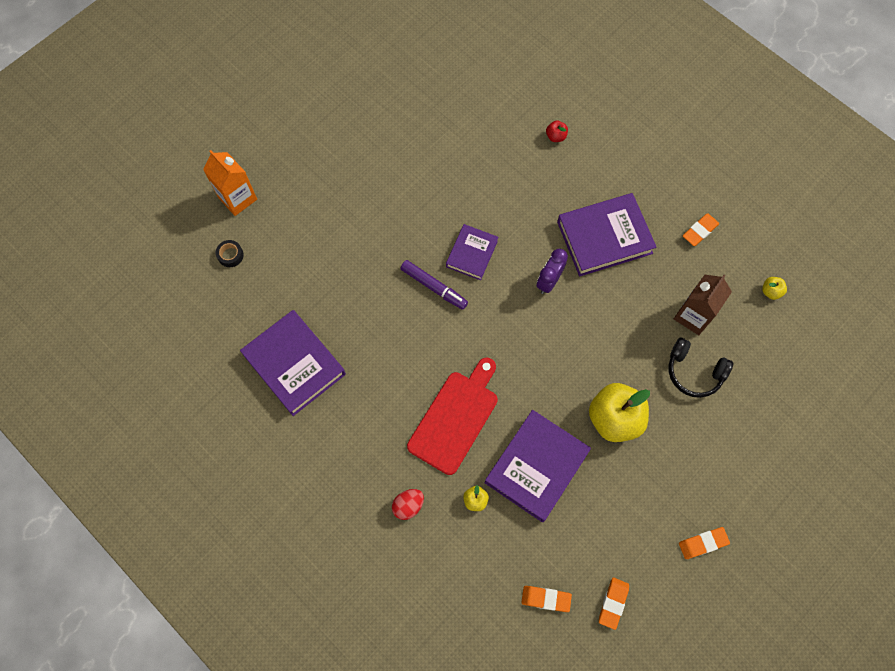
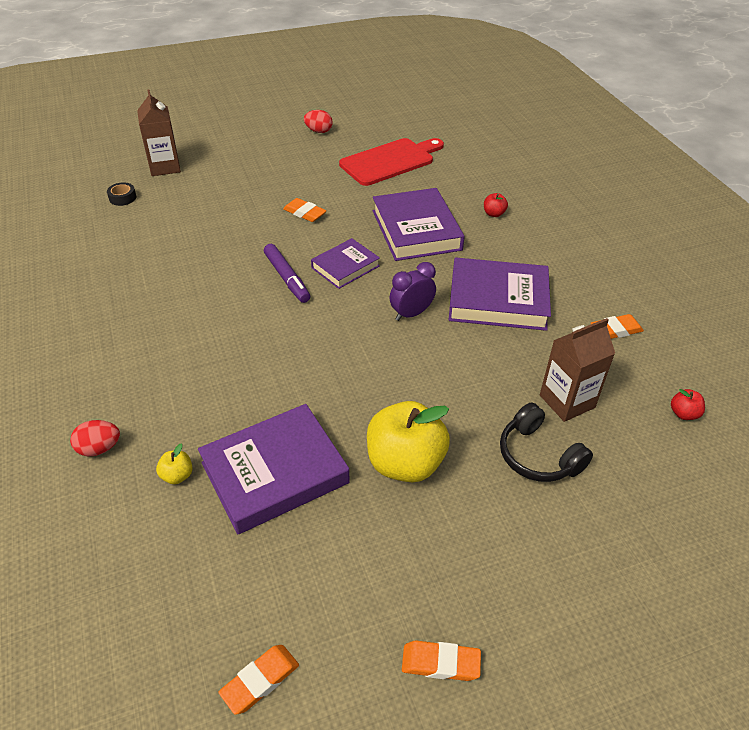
camera: 25 degrees right, 25 degrees down
(237, 198) = (165, 167): orange carton -> brown carton
(294, 364) = (102, 287): purple book -> purple book (416, 230)
(345, 86) = (318, 131): none -> red egg
(455, 418) = (220, 390): red cutting board -> red cutting board (390, 161)
(546, 599) = (174, 628): orange eraser -> orange eraser (304, 213)
(770, 291) = (683, 414): yellow apple -> red apple

